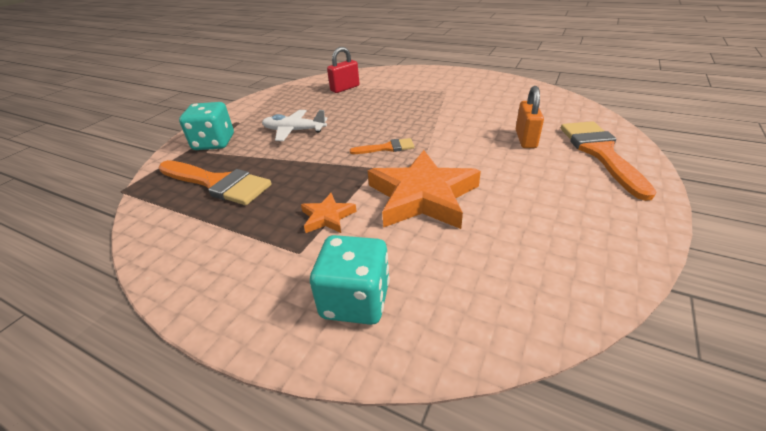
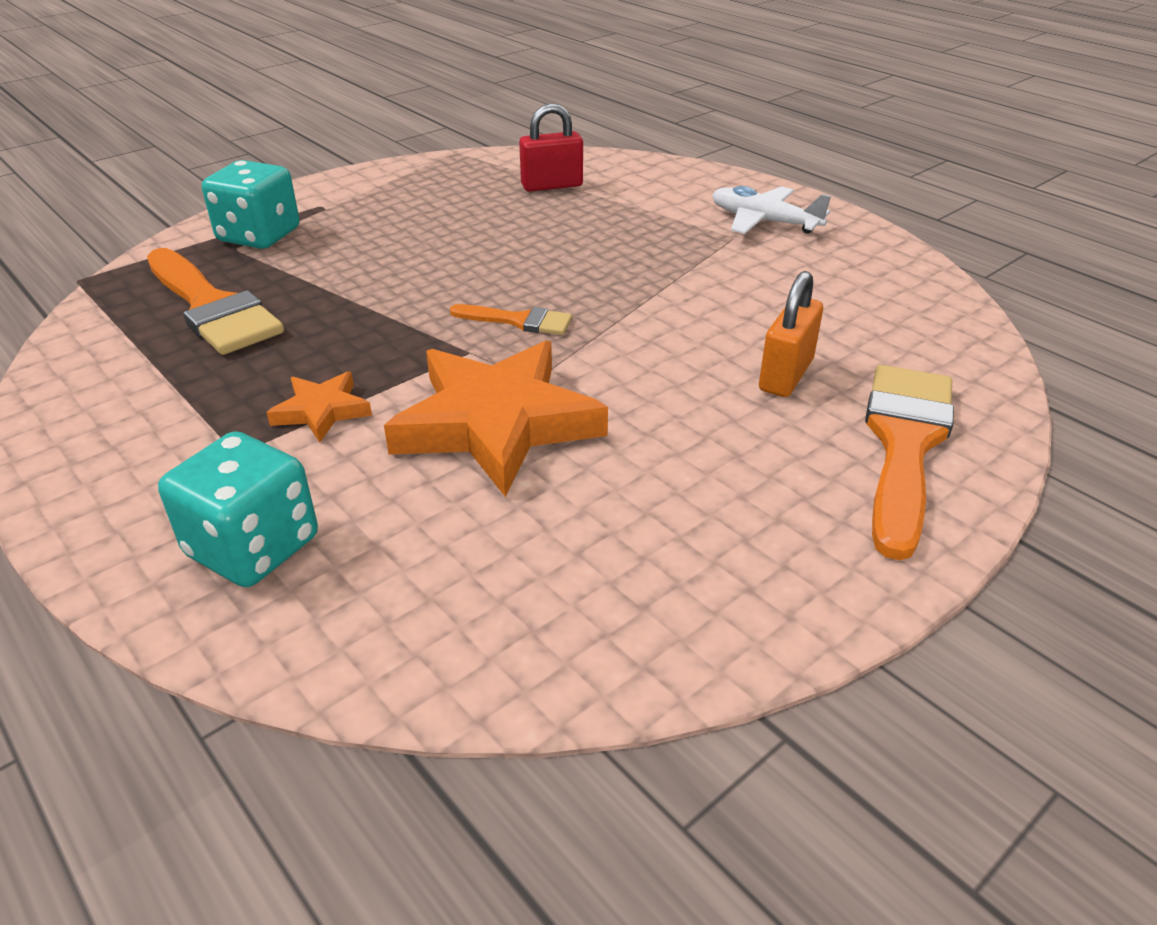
camera: 20 degrees right, 0 degrees up
(294, 131) = (396, 247): white plane -> white plane (763, 221)

